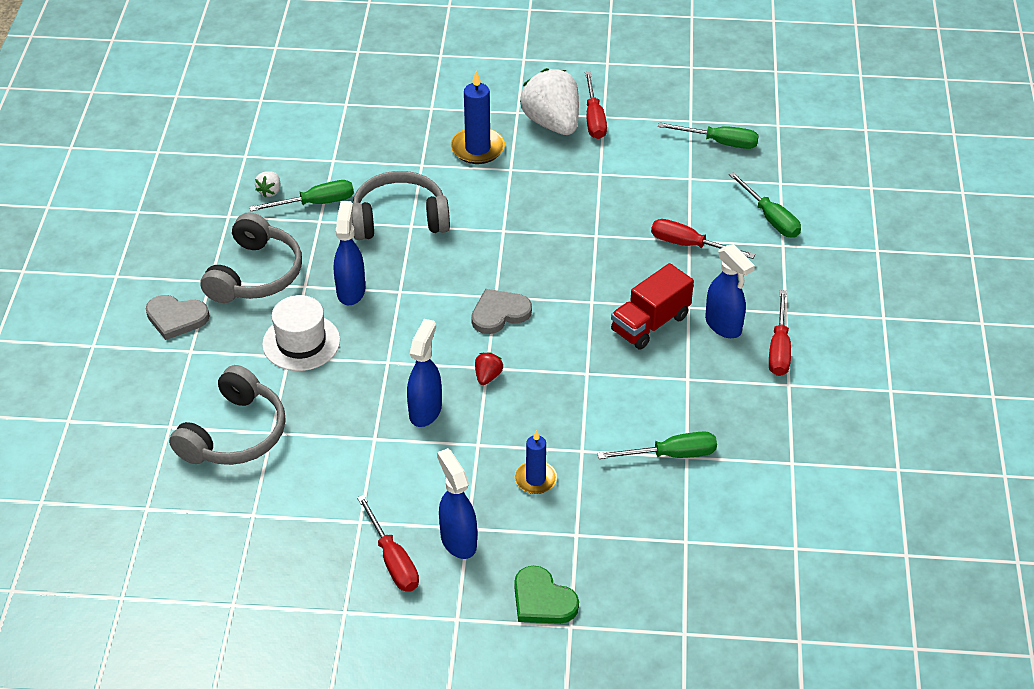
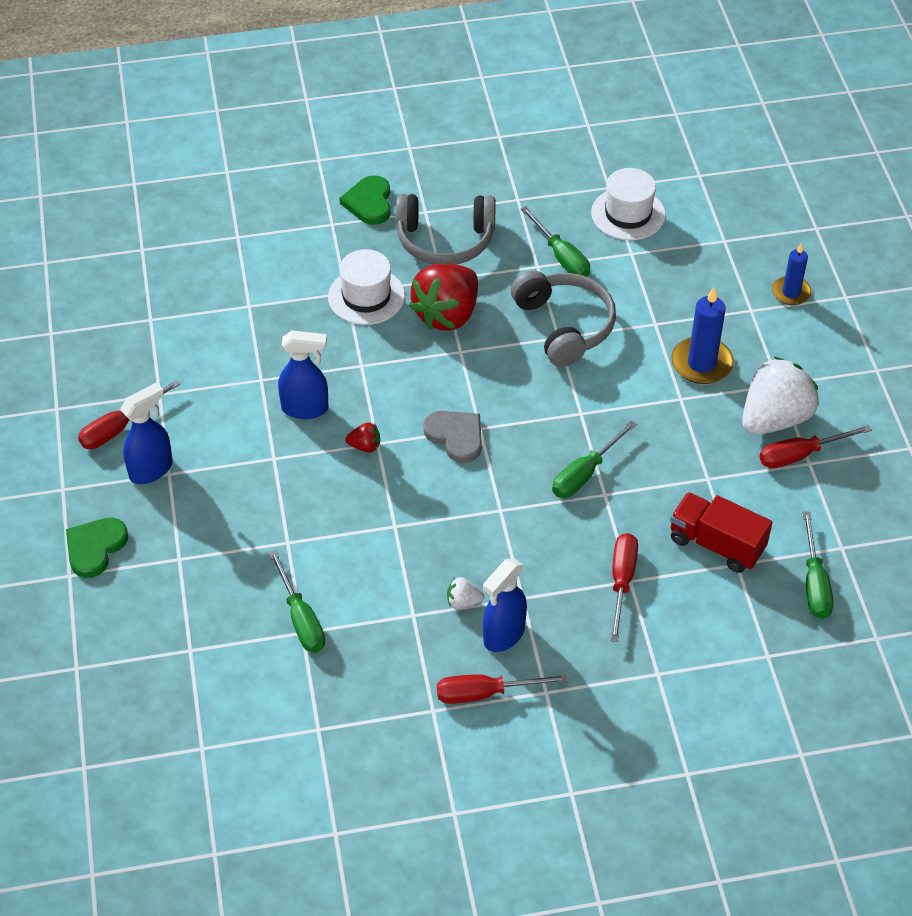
camera: 75 degrees right, 5 degrees up
(176, 318) = (369, 202): grey heart -> green heart
(234, 434) = (240, 281): grey headphones -> none
(270, 191) = (564, 219): white strawberry -> white strawberry (463, 602)
(285, 151) = (628, 214): none -> white hat
(351, 291) = (447, 314): blue spray bottle -> red strawberry
(535, 479) = (240, 512): blue candle -> blue candle (791, 292)
(650, 323) = (484, 567): red truck -> red truck (716, 544)
(770, 218) = (699, 654): green screwdriver -> green screwdriver (585, 473)

